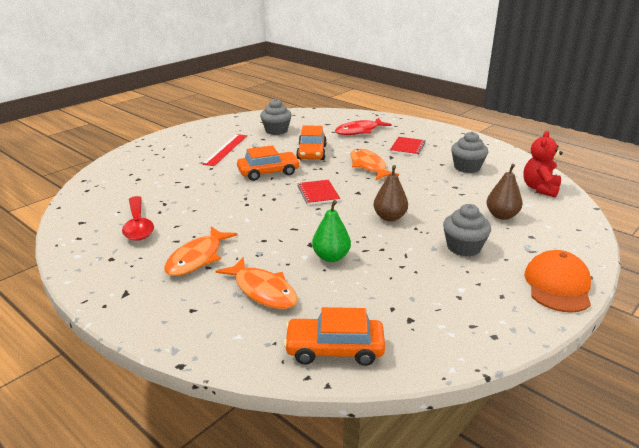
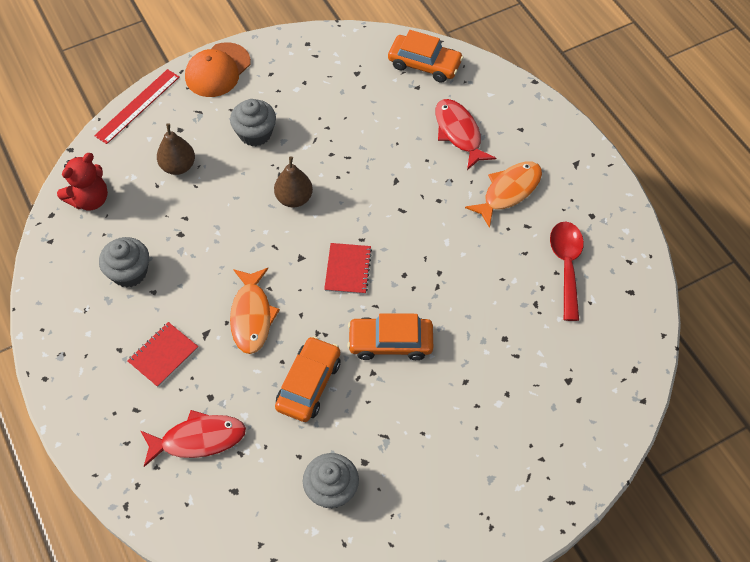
camera: 160 degrees left, 30 degrees up
(225, 149) = (432, 439): red ruler -> red ruler (137, 106)
(263, 291) = (459, 133): orange fish -> red fish
(331, 257) = (384, 156): green pear -> none

